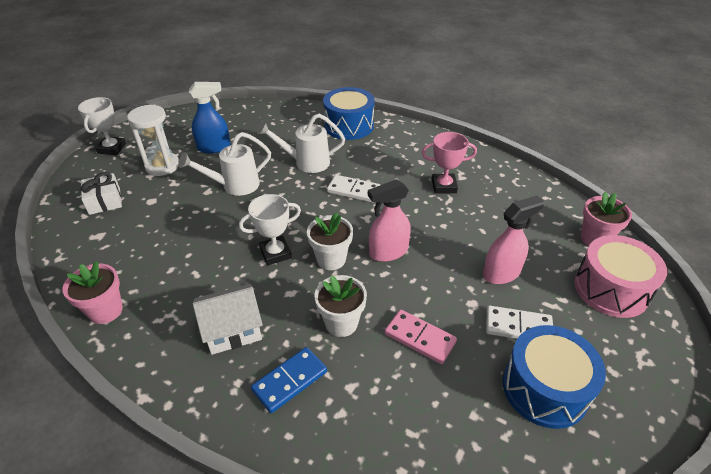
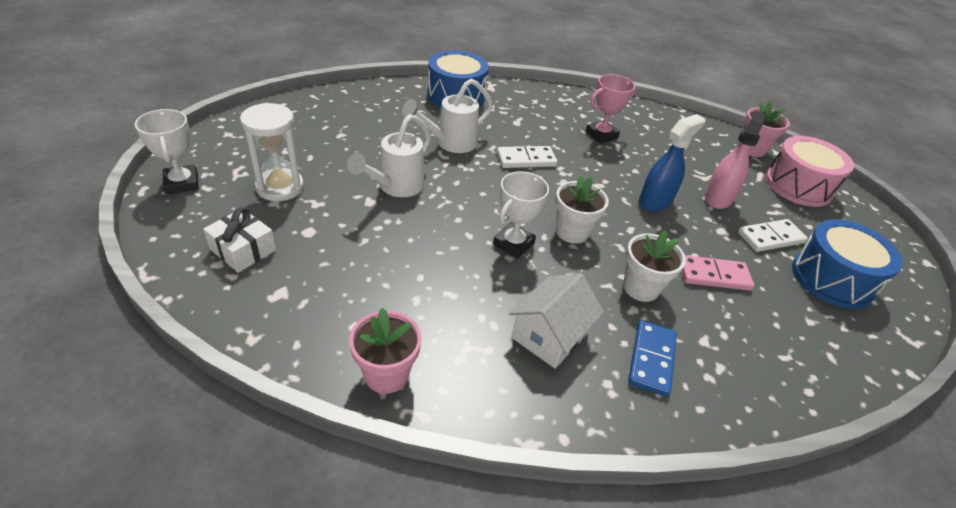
camera: 35 degrees left, 0 degrees up
(214, 147) = (326, 150): blue spray bottle -> blue spray bottle (655, 201)
(388, 252) = (614, 209): pink spray bottle -> none

